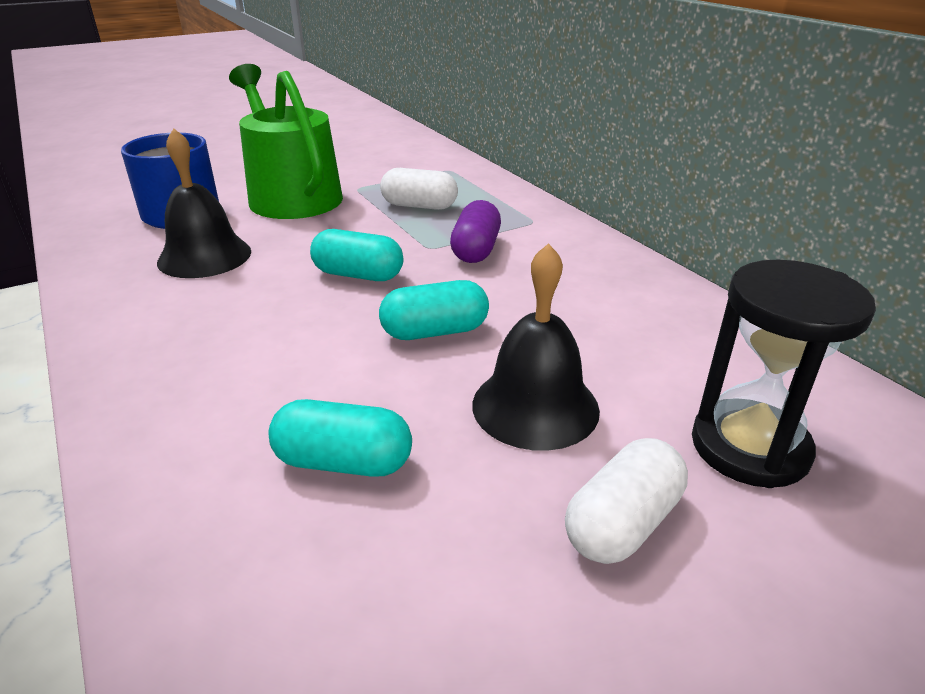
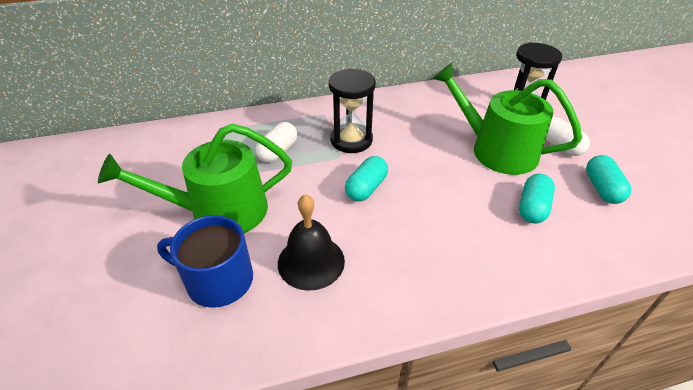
camera: 75 degrees left, 10 degrees up
(435, 331) = (435, 168): turquoise capsule -> turquoise capsule (602, 188)
(476, 250) = (351, 140): purple capsule -> black hourglass
(535, 406) = (496, 150): black bell -> green watering can

